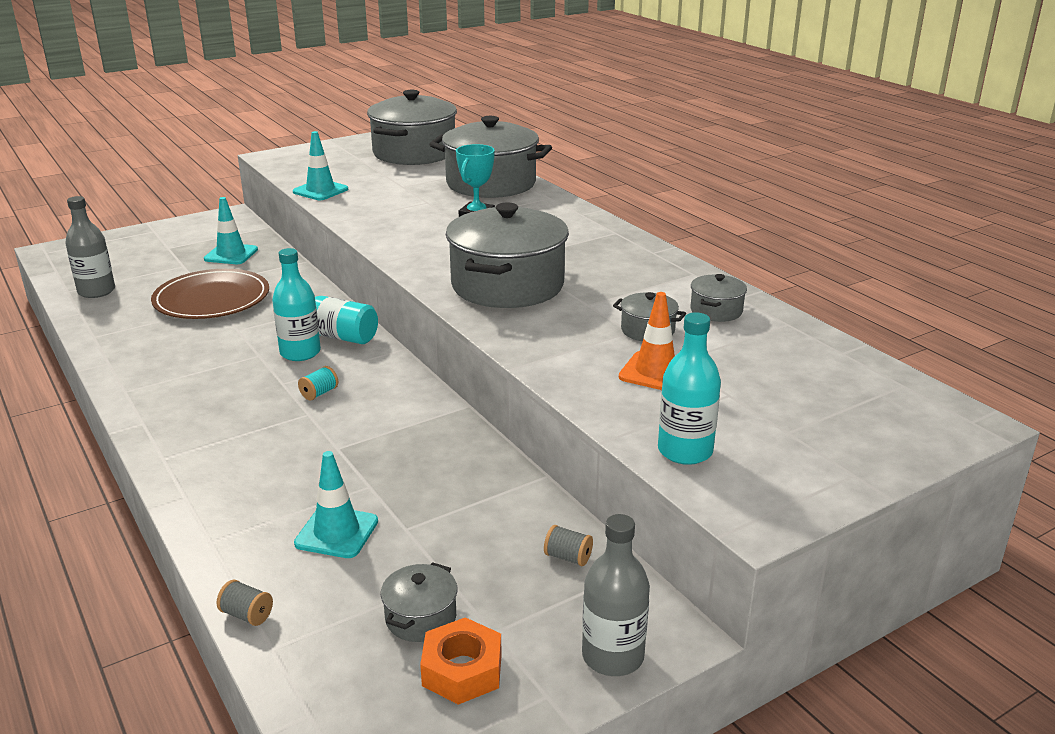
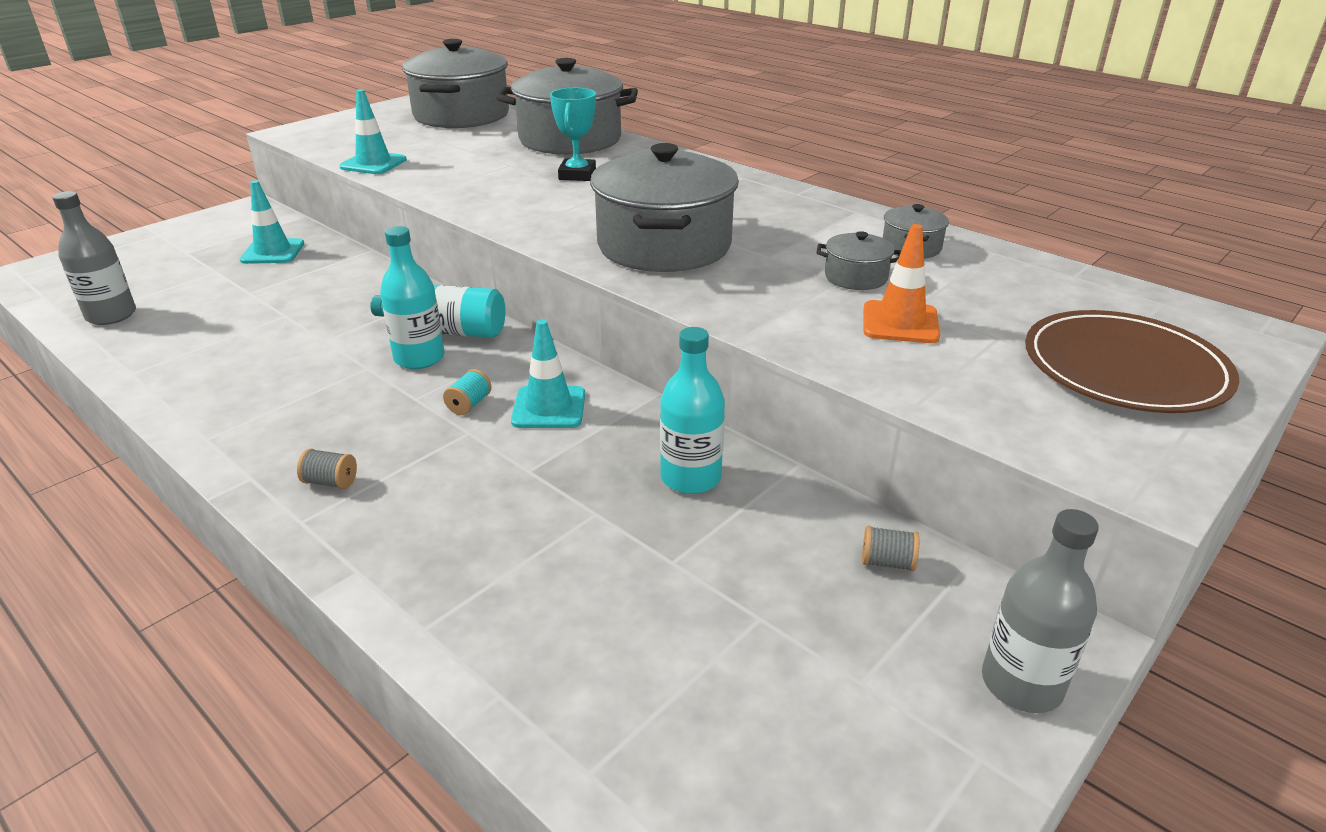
camera: 15 degrees left, 5 degrees up
(212, 299) = (273, 307): brown plate -> brown plate (1124, 368)
(247, 615) = (527, 729): grey spool -> grey spool (330, 482)
(336, 532) = (587, 583): turquoise traffic cone -> turquoise traffic cone (549, 408)
(421, 618) = (761, 682): grey pot -> none
(462, 670) = (856, 746): orange nut -> none
(685, 451) = (1004, 411): turquoise bottle -> turquoise bottle (690, 477)

